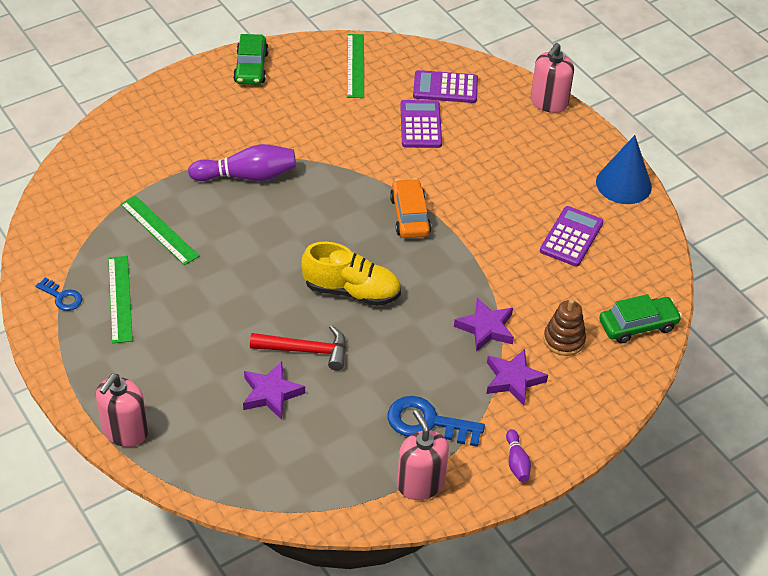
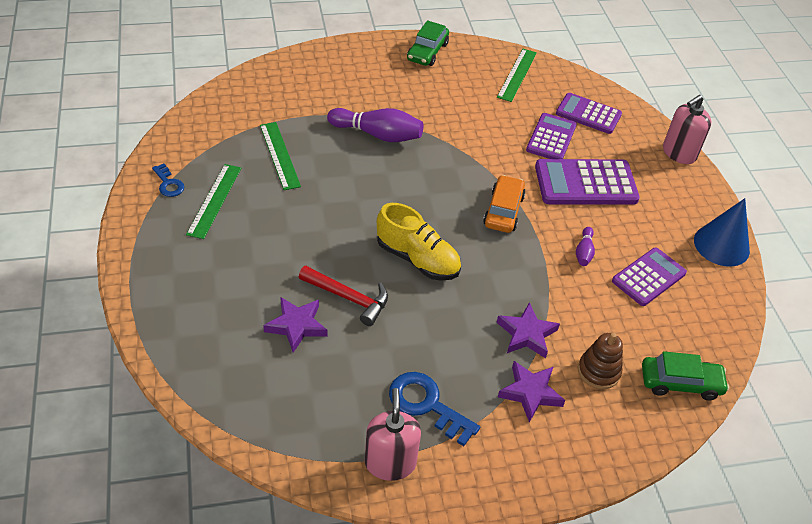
camera: 20 degrees right, 0 degrees up
(125, 431) = (151, 314): pink soap dispenser -> none
(474, 162) = (585, 183): none -> purple calculator
(516, 462) = (495, 476): purple bowling pin -> purple bowling pin (584, 252)

